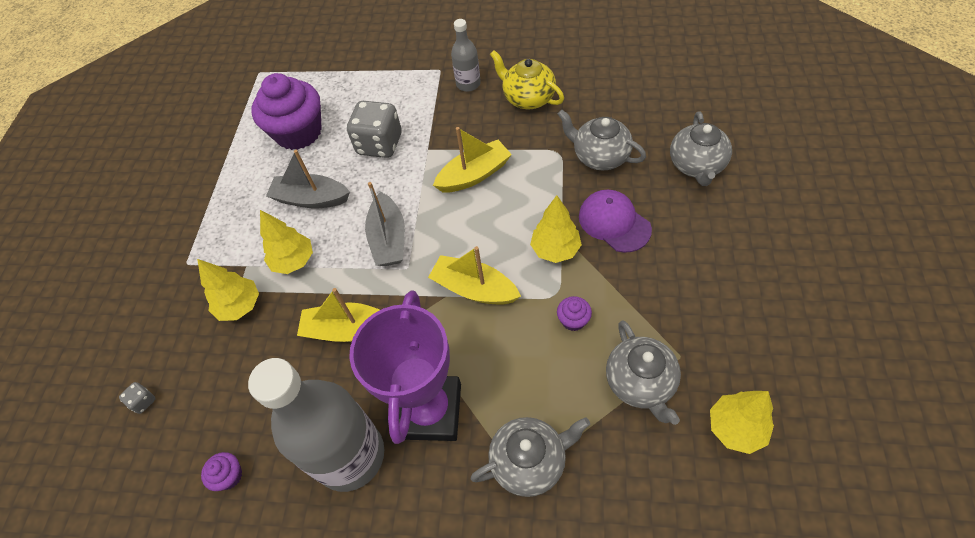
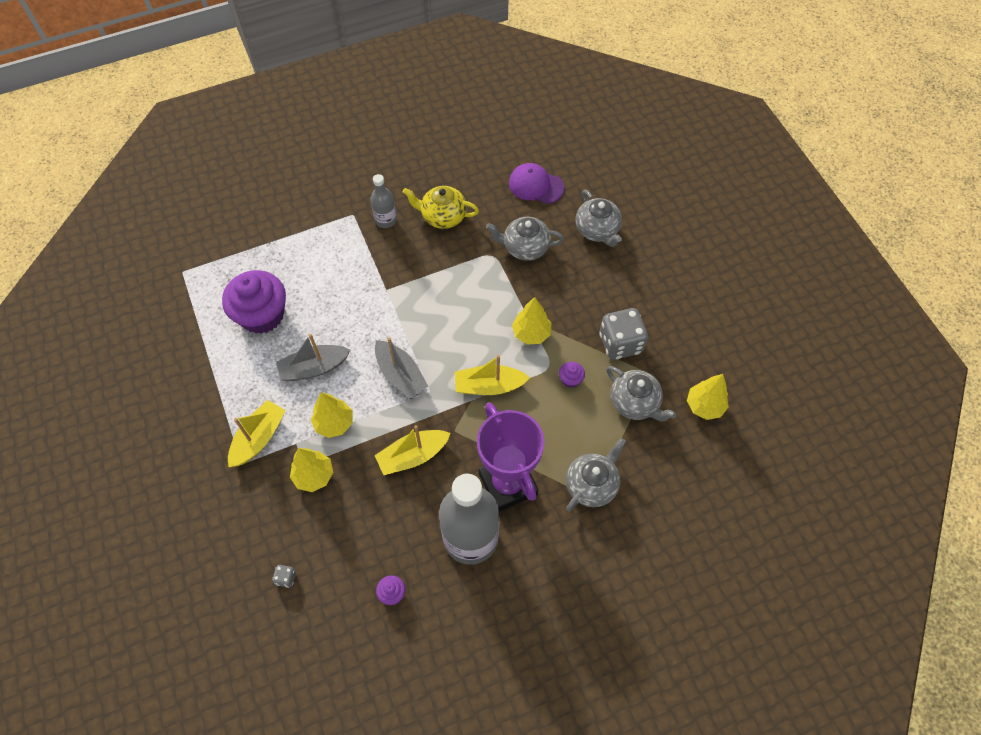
camera: 35 degrees left, 5 degrees up
(379, 144) = (342, 300): grey dice -> grey dice (620, 343)
(474, 175) = (437, 297): yellow boat -> yellow boat (259, 438)
(614, 222) = (562, 296): purple cap -> purple cap (536, 185)

